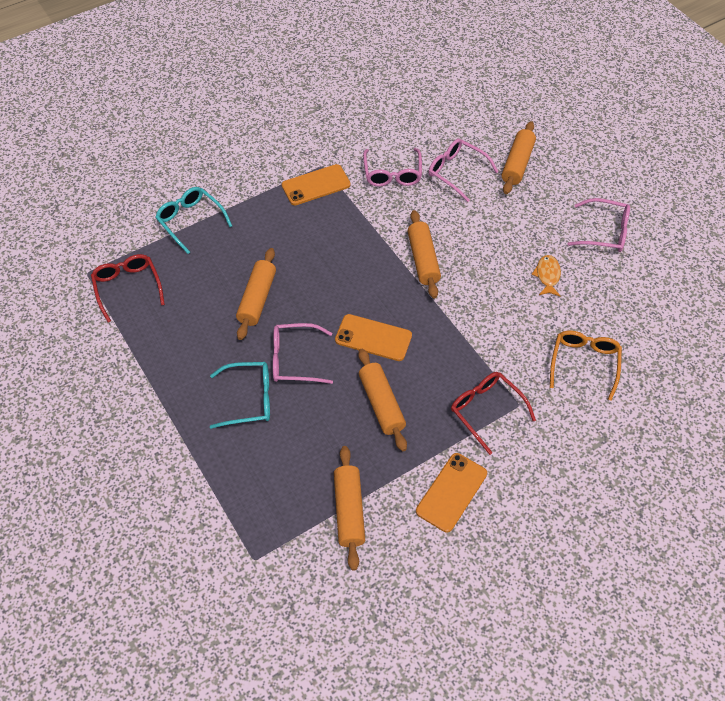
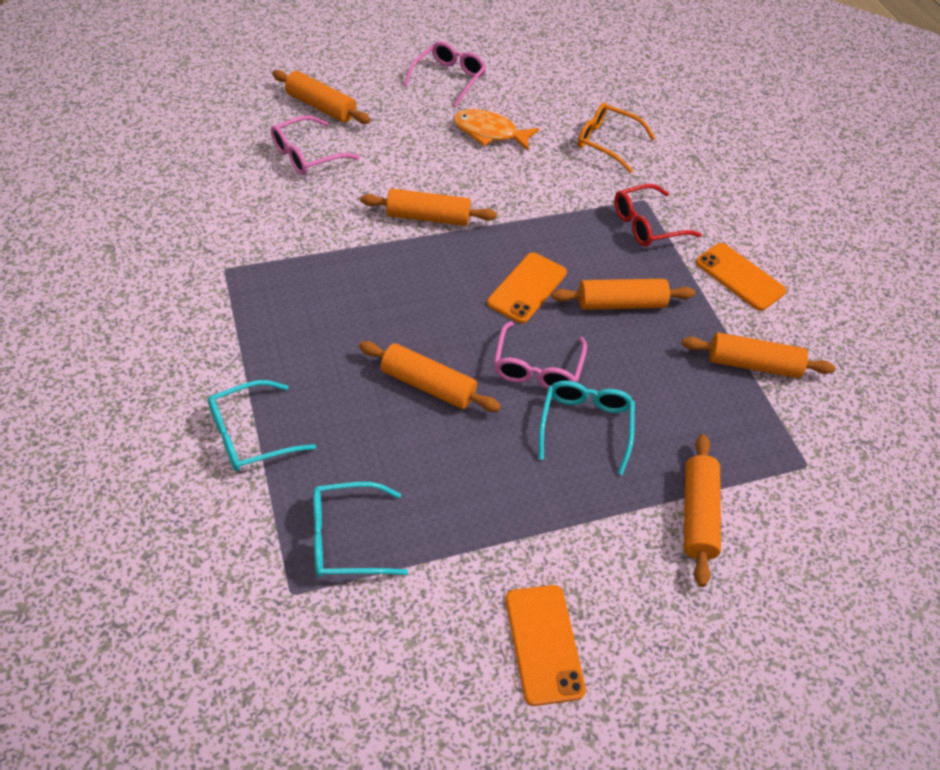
camera: 80 degrees left, 5 degrees down
(128, 287) = (346, 538): red glasses -> turquoise glasses
(188, 483) = (697, 515): none -> orange rolling pin
(316, 185) = (256, 282): orange phone -> orange phone (543, 644)
(392, 174) = (278, 207): pink glasses -> none
(547, 276) = (489, 133): orange fish -> orange fish, size x1.52

